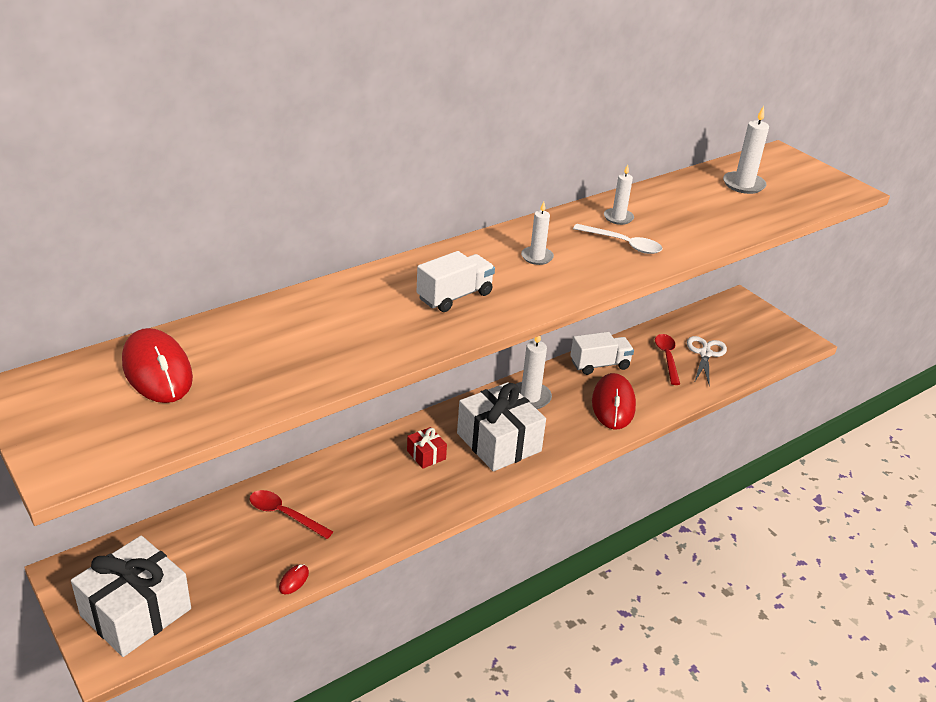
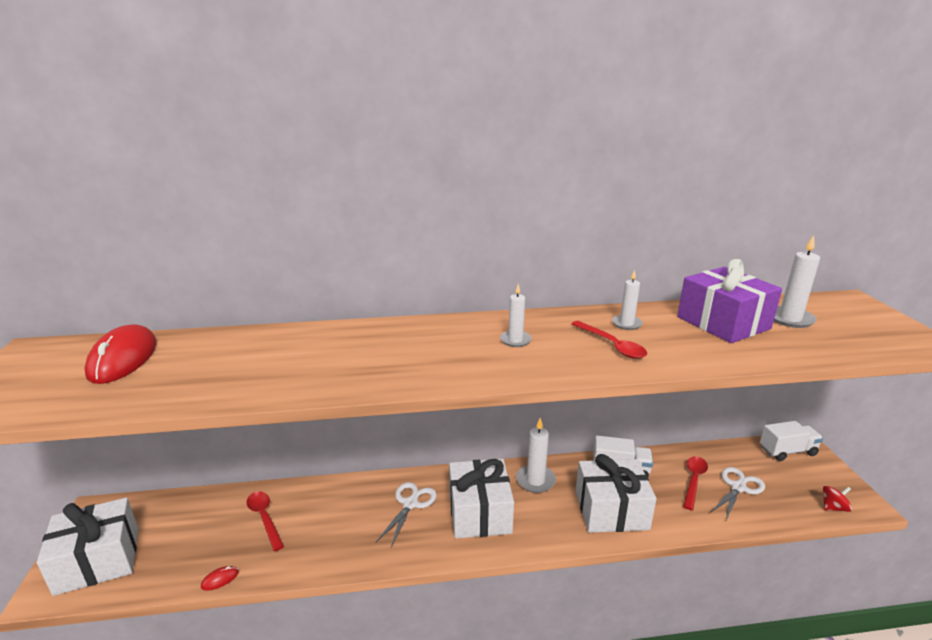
camera: 30 degrees right, 10 degrees down
(426, 455) = (410, 504): red gift -> white scissors
(454, 296) = (407, 356): white truck -> white truck (787, 451)
(613, 404) = (611, 510): red mouse -> white gift
(623, 244) = (612, 345): white spoon -> red spoon
(695, 200) = (723, 323): none -> purple gift
(782, 350) = (833, 507): none -> red spinning top

